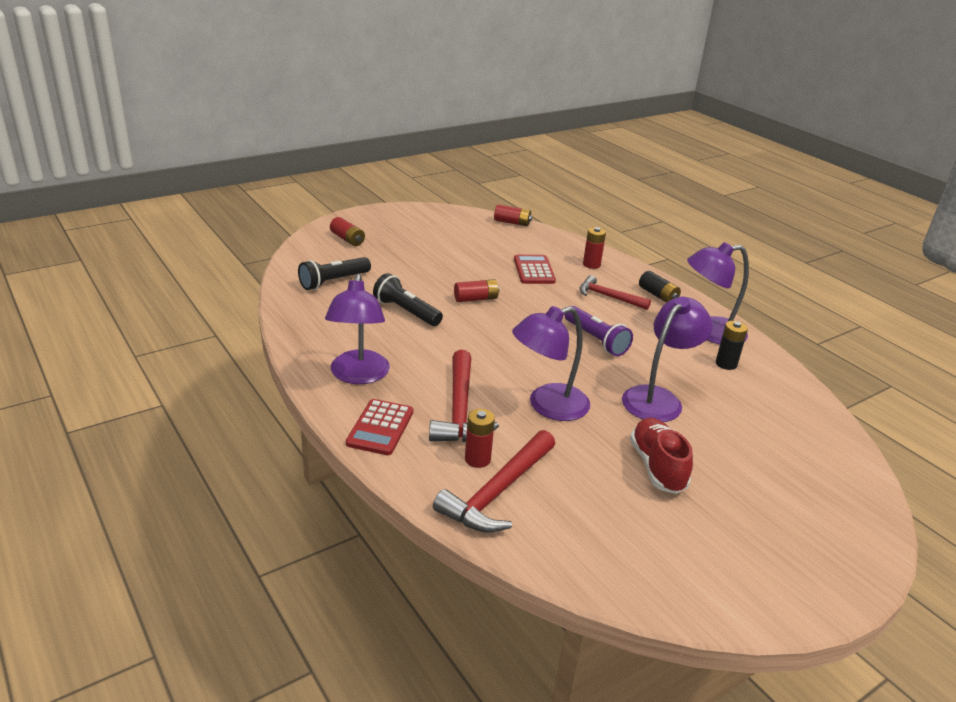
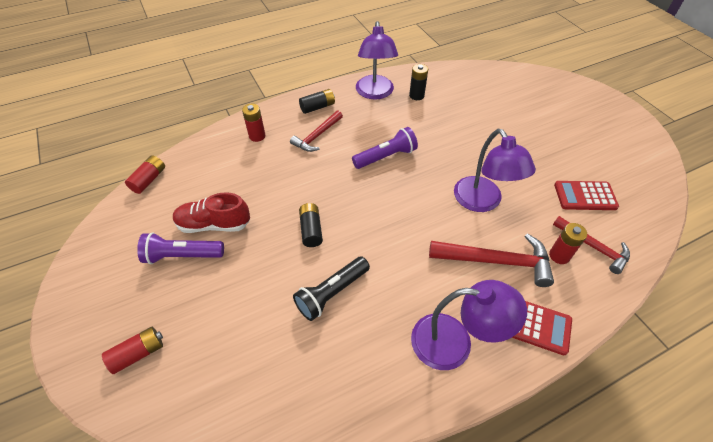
camera: 80 degrees left, 20 degrees up
(333, 282) = (254, 370): black flashlight -> none
(435, 245) = (182, 255): none -> purple flashlight
(476, 299) = (311, 230): red battery -> black battery
(498, 492) = (593, 247): red hammer -> red hammer, size x0.66
(534, 270) = (260, 178): red calculator -> red calculator (585, 196)
(657, 467) = (541, 156): red shoe -> red shoe (214, 224)
(658, 398) = (463, 138): purple lamp -> none

